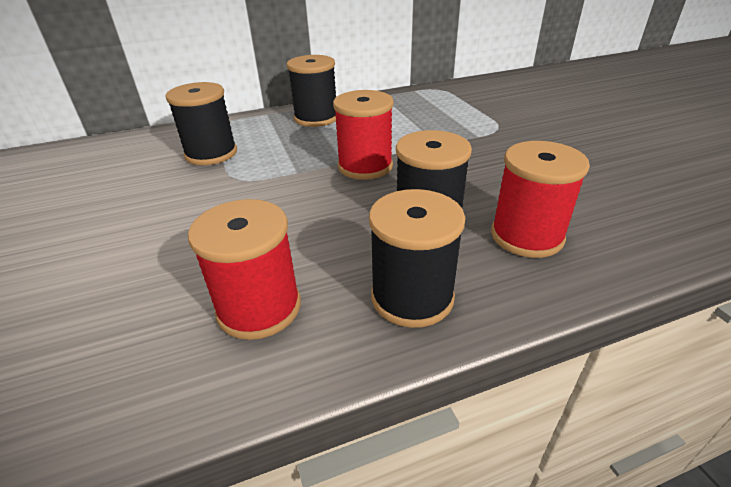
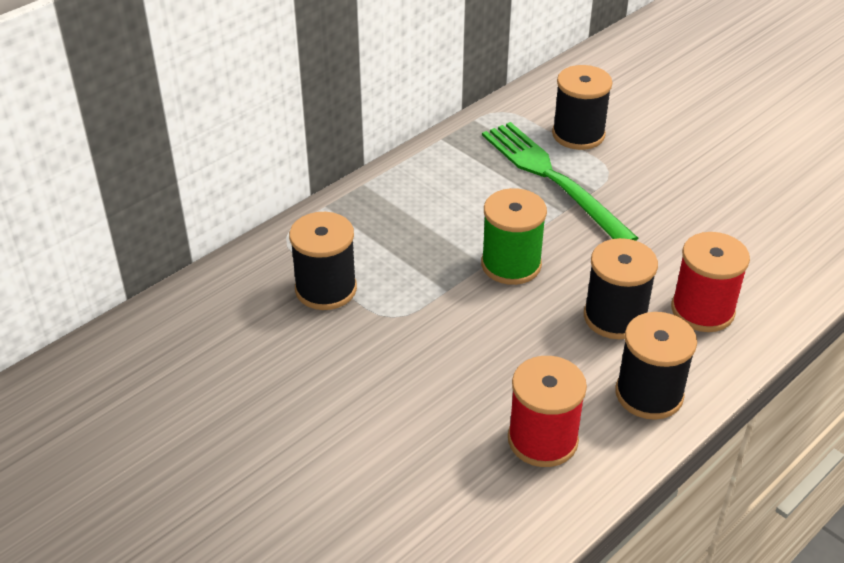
camera: 25 degrees left, 5 degrees up
(316, 118) = (395, 200): black spool -> black spool (578, 134)
(365, 166) = (511, 264): red spool -> green spool
(446, 125) = (552, 179): none -> green fork

